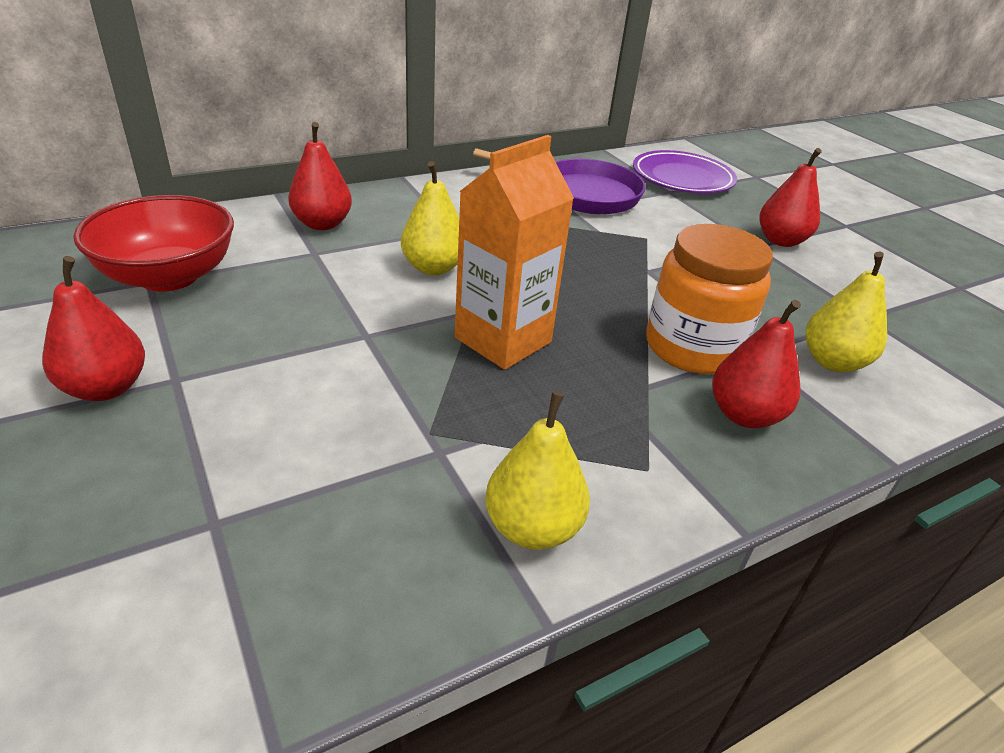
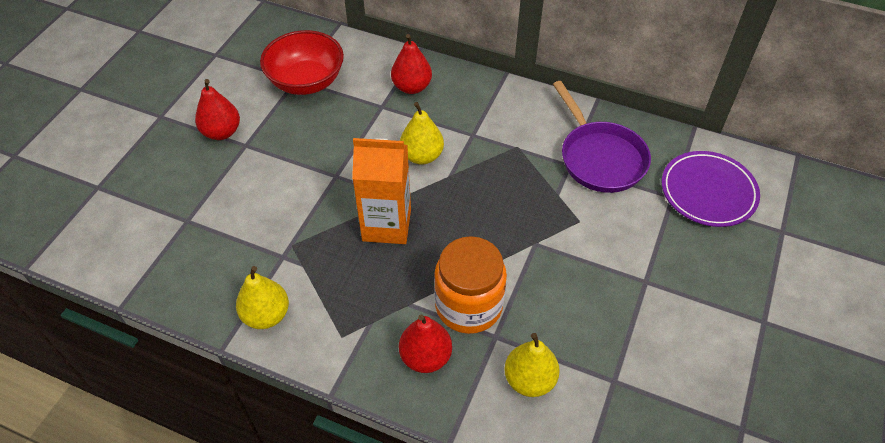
camera: 55 degrees right, 15 degrees up
(781, 241) = (674, 292): red pear -> none

